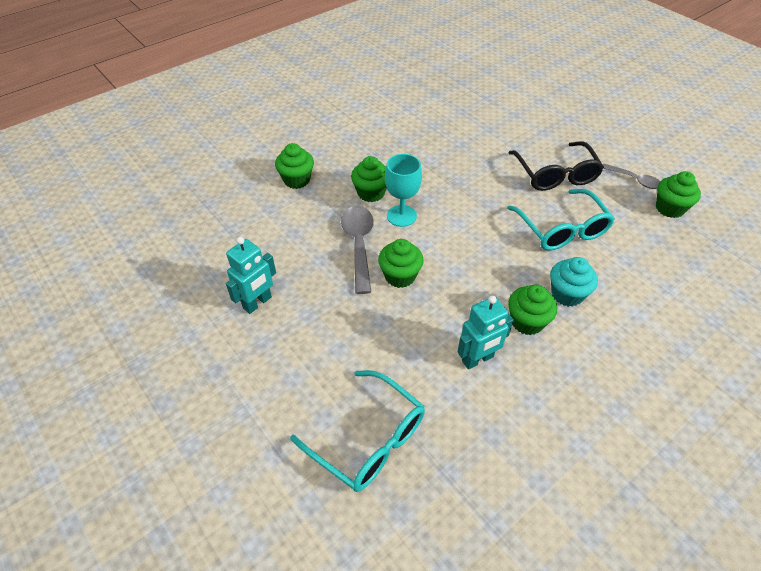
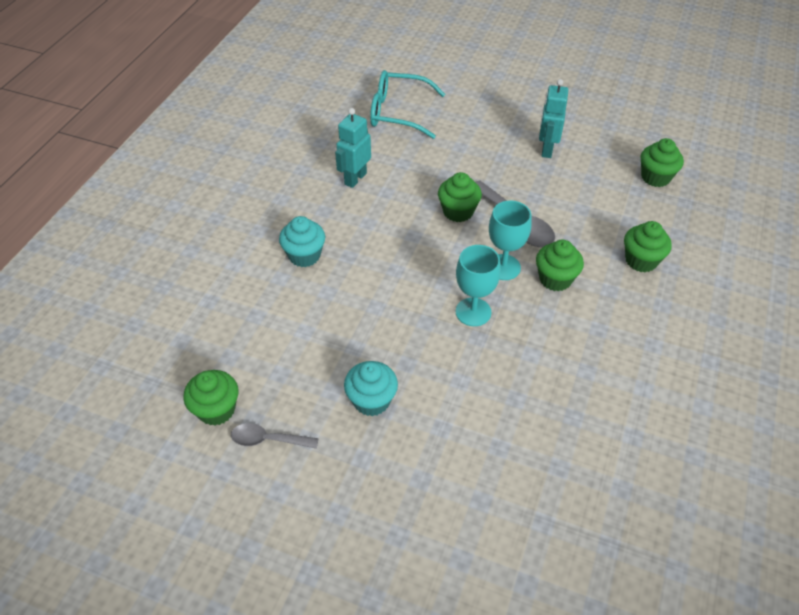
camera: 150 degrees right, 0 degrees up
(450, 196) = (473, 312): none -> turquoise goblet
(527, 322) = (330, 219): green cupcake -> green cupcake (655, 177)
(555, 175) = (371, 400): black glasses -> turquoise cupcake
(562, 229) = (334, 323): turquoise glasses -> none

